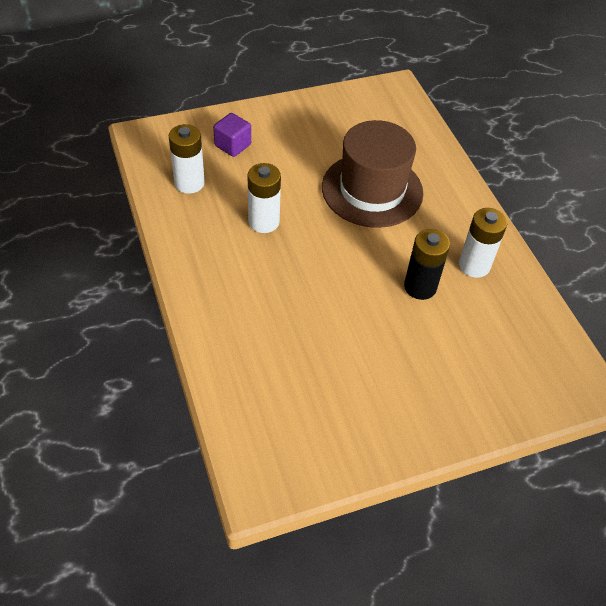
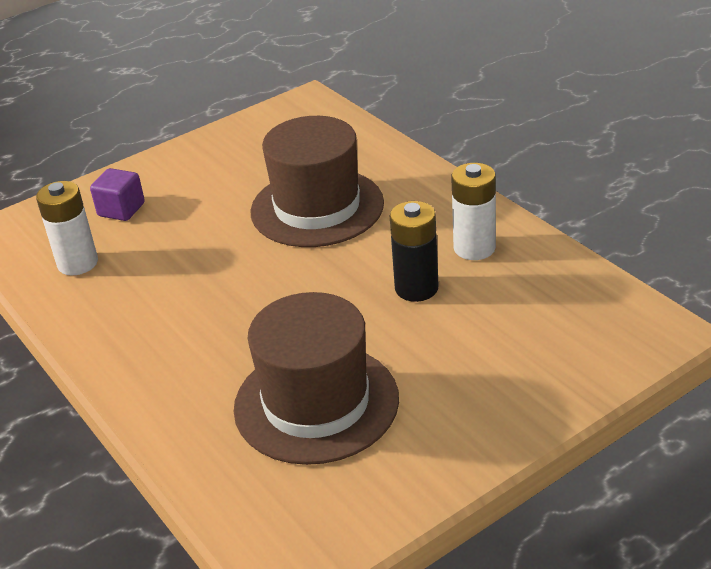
camera: 10 degrees left, 15 degrees down
(263, 222) = (190, 277): white battery -> none
(317, 361) = (316, 403): none -> brown hat

